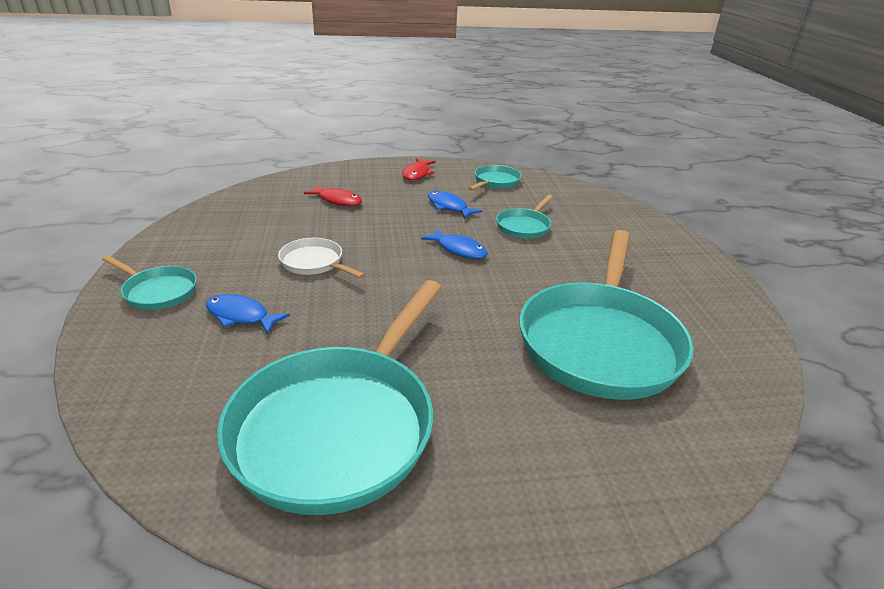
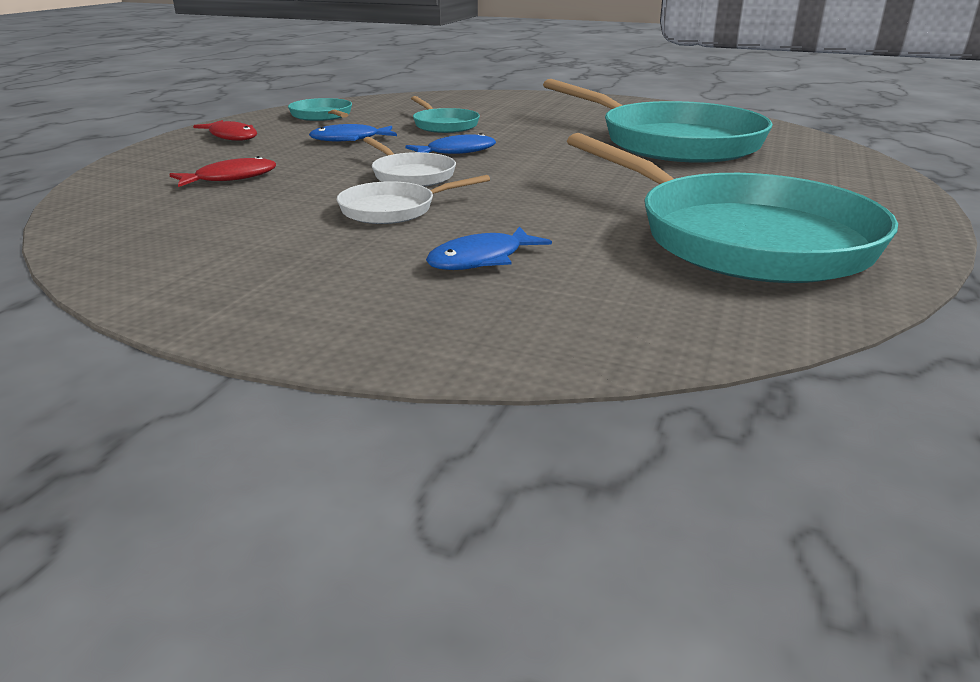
camera: 60 degrees left, 5 degrees down
(158, 291) = (339, 306): turquoise pan -> none
(388, 249) = (411, 175): none -> white pan

